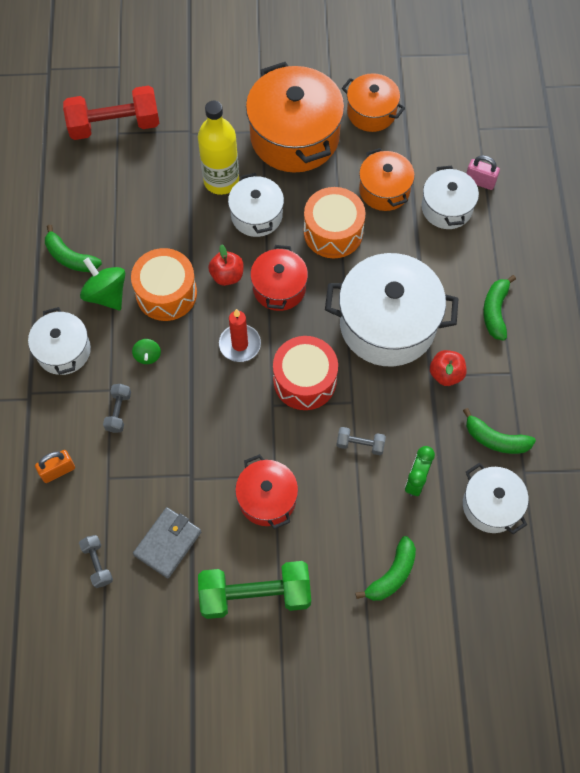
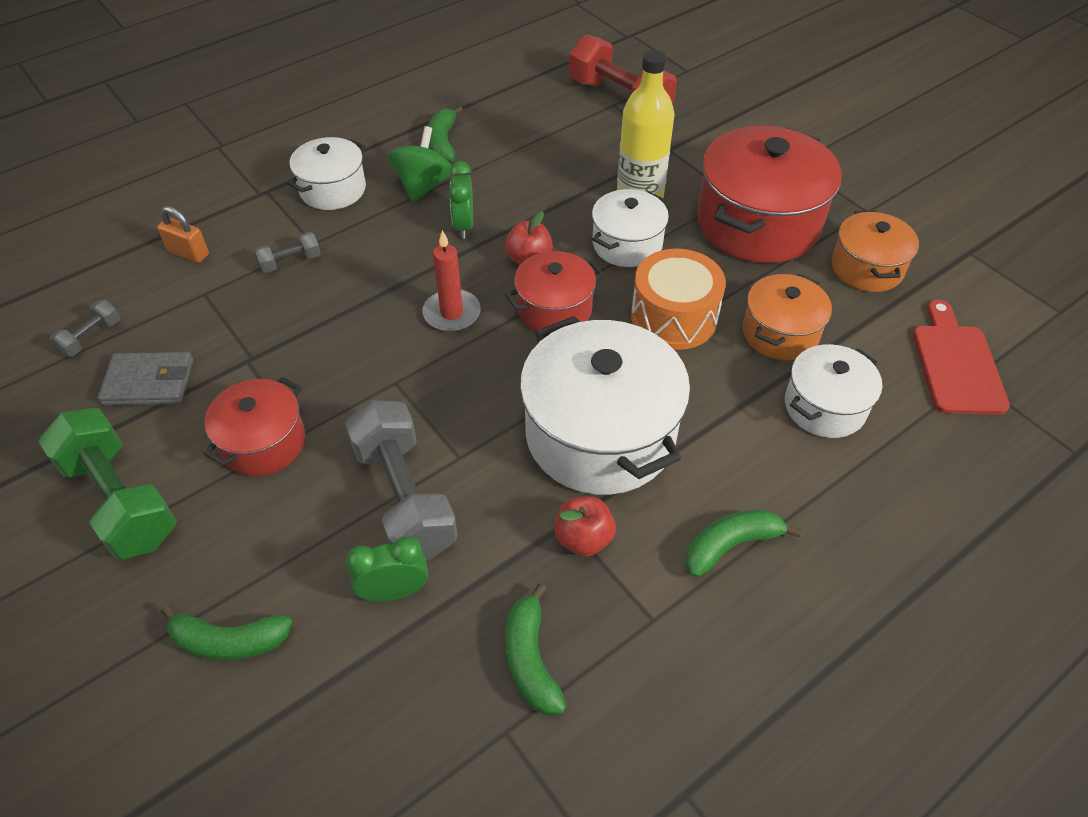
camera: 55 degrees right, 15 degrees down
(147, 356) = (376, 249): green spinning top -> none
(166, 293) = (463, 226): orange drum -> green clock
(294, 137) = (757, 223): orange pot -> red pot
(305, 380) = (452, 395): red drum -> none
(360, 444) = (404, 497): grey dumbbell -> grey dumbbell, size x2.18
(465, 128) = (956, 364): none -> red cutting board
(480, 181) = (902, 420): pink padlock -> none
(491, 505) = (418, 714): white pot -> none

